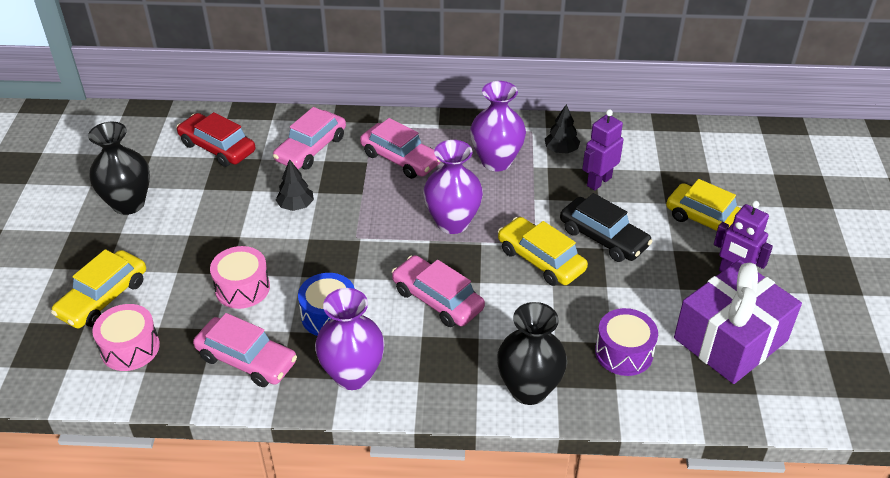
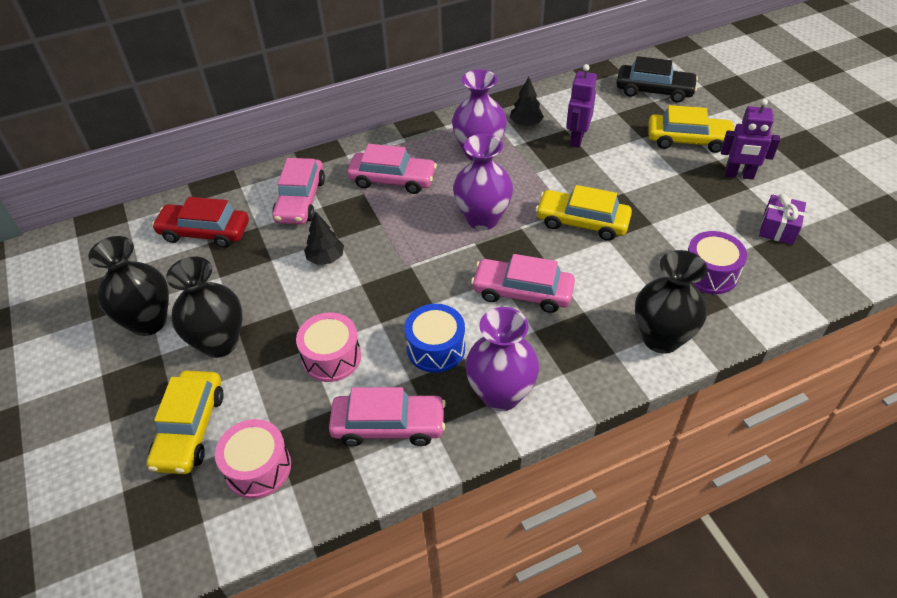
camera: 25 degrees left, 5 degrees up
(168, 241) = (219, 343): none -> black vase
(603, 238) = (617, 184): black car -> black car (654, 90)
(730, 339) = (778, 228): purple gift -> purple gift, size x0.48

